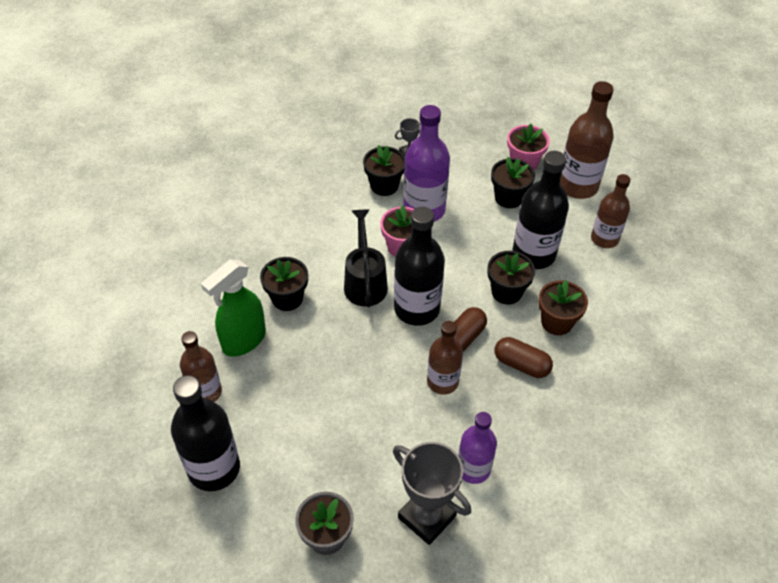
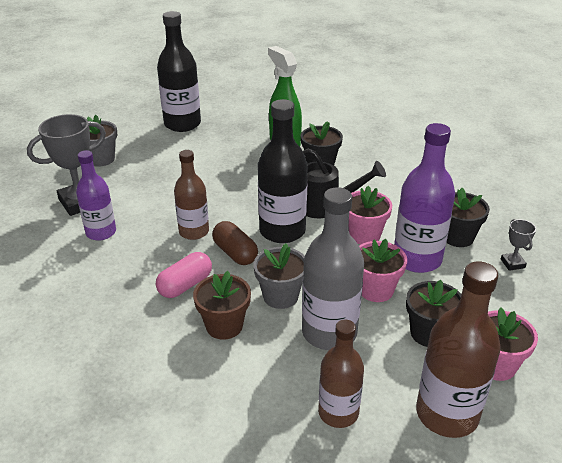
camera: 105 degrees right, 15 degrees down
(205, 392) = (245, 125): brown bottle -> none
(473, 232) = (376, 290): none -> pink flower pot
(506, 292) = (280, 296): black flower pot -> grey flower pot
(521, 364) = (185, 285): brown capsule -> pink capsule
(533, 254) = (329, 332): black bottle -> grey bottle

